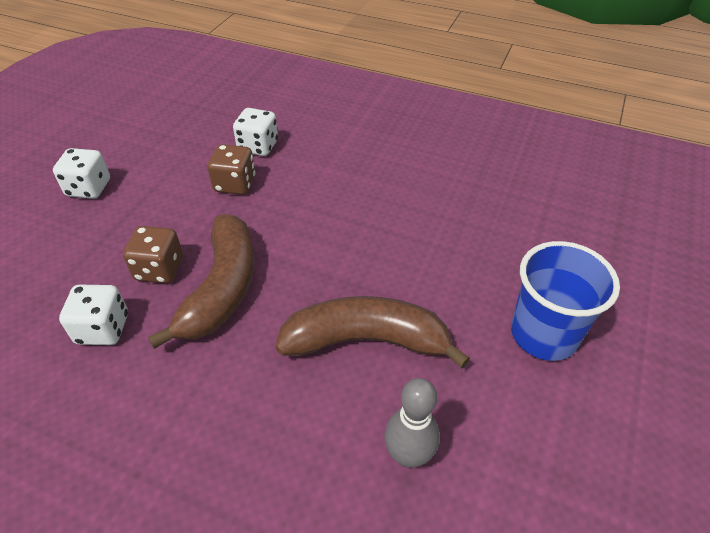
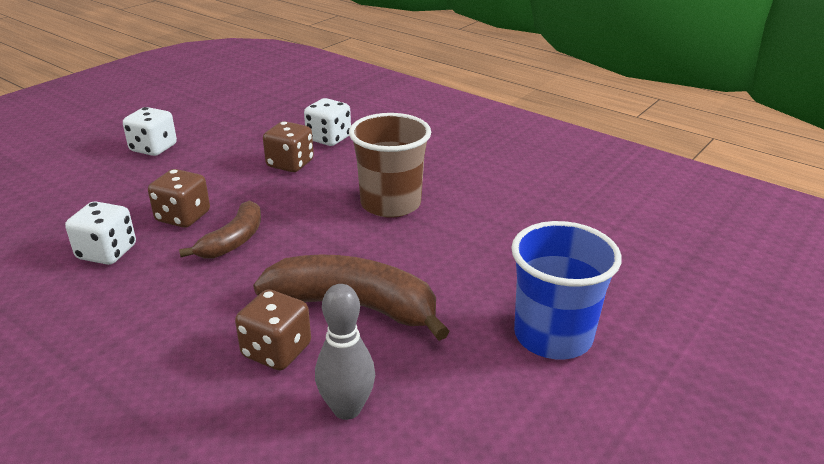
camera: 15 degrees right, 15 degrees down
(222, 288) = (233, 241): brown banana -> brown banana, size x0.59
(319, 407) = (276, 351): none -> brown dice
(348, 215) = (390, 204): none -> brown cup

